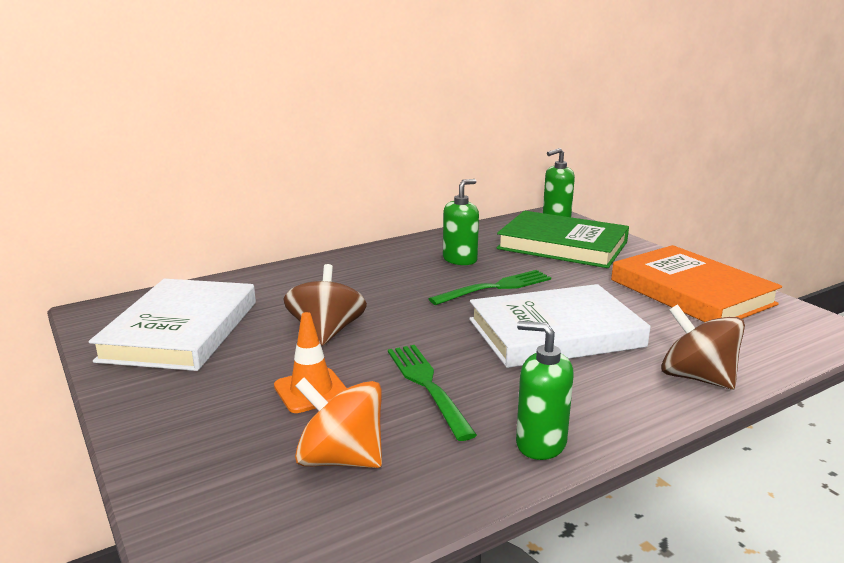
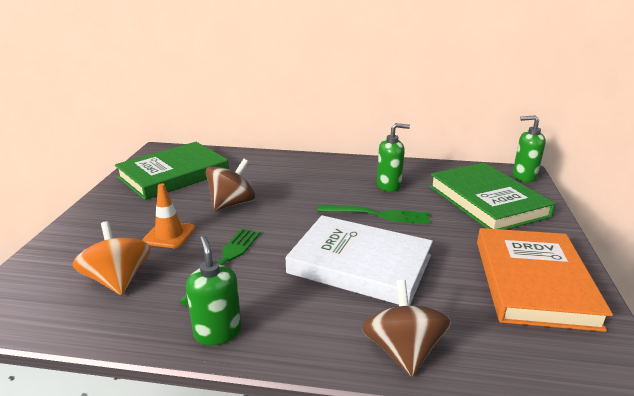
camera: 40 degrees right, 5 degrees up
(181, 330) = (173, 174): white book -> green book

